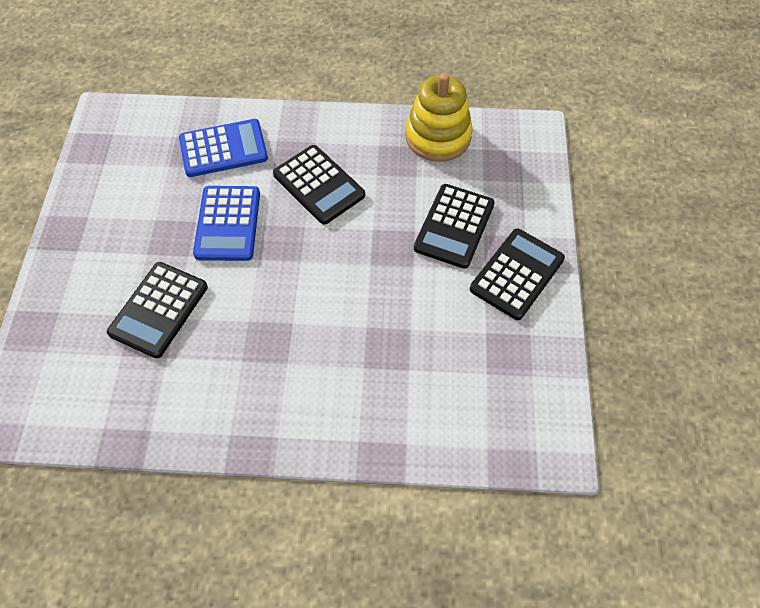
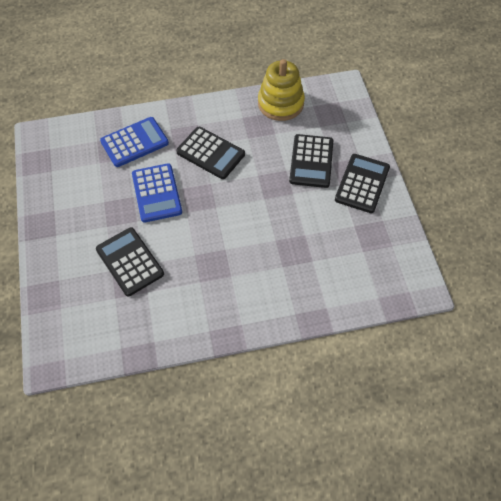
camera: 15 degrees left, 0 degrees up
(159, 310) = (130, 262): black calculator -> black calculator turned 135 degrees clockwise

